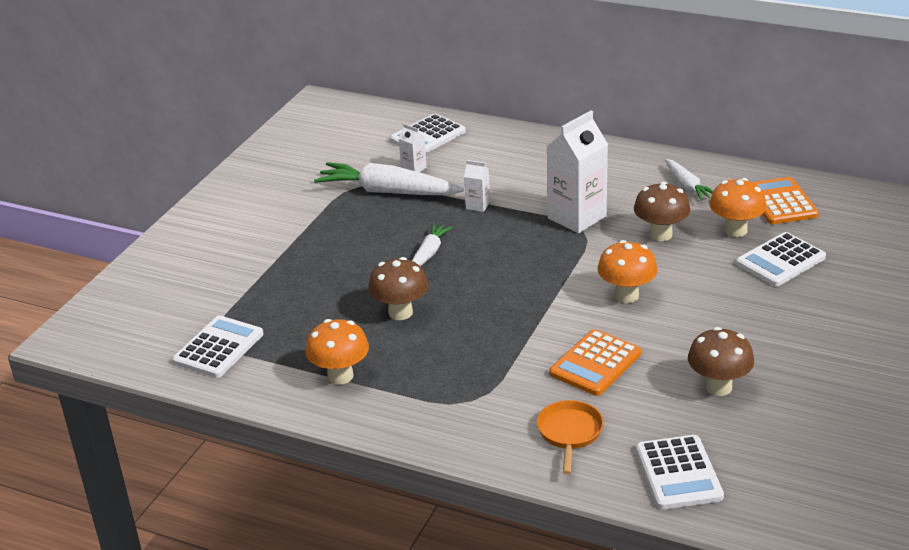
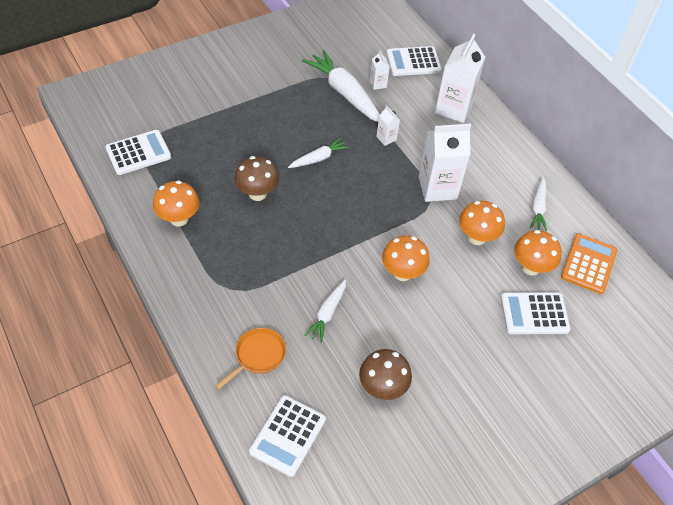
camera: 30 degrees right, 20 degrees up
(514, 152) = (453, 108): none -> white carton
(595, 363) = (327, 313): orange calculator -> white carrot
(660, 234) = (476, 237): brown mushroom -> orange mushroom

